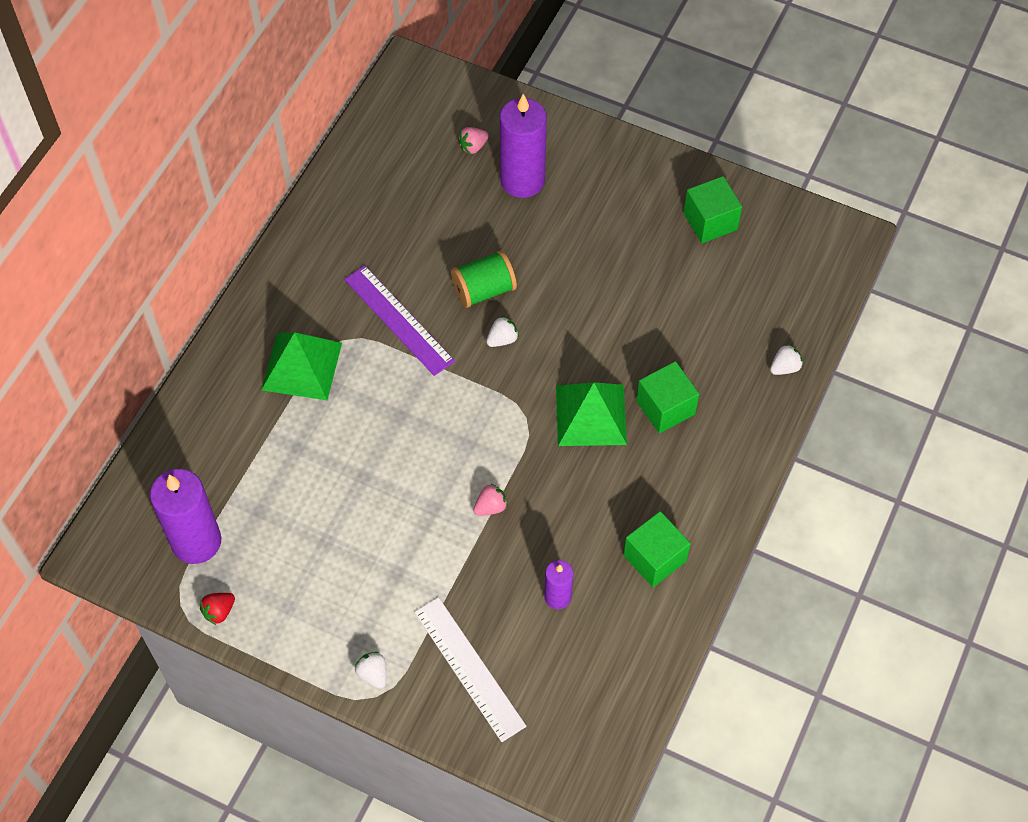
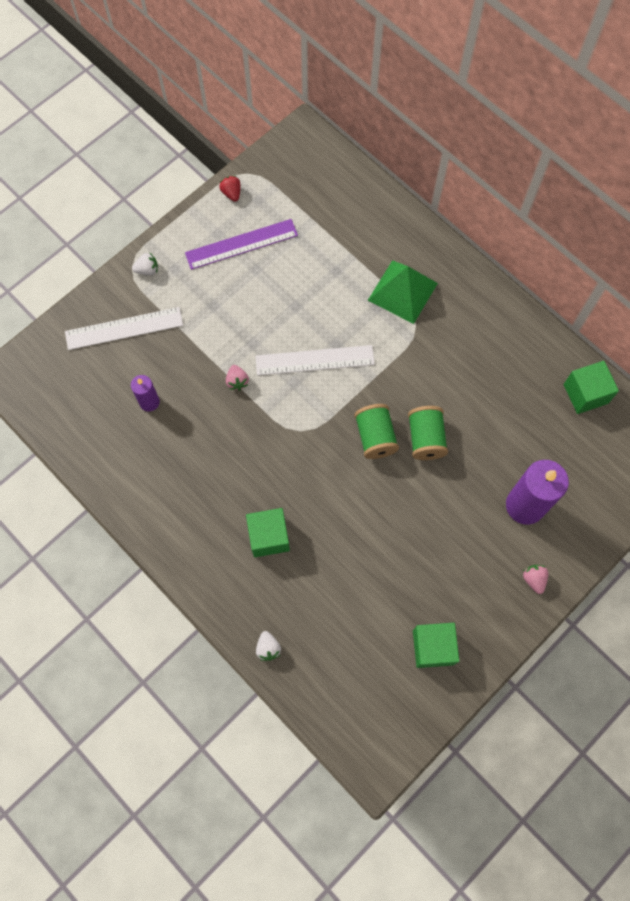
camera: 110 degrees right, 10 degrees up
(196, 541) = (288, 192): purple candle -> none
(398, 320) = (419, 368): purple ruler -> purple ruler (241, 244)
(429, 431) = (314, 360): none -> white ruler
(473, 146) = (572, 478): pink strawberry -> pink strawberry (534, 579)
(502, 339) = (375, 437): white strawberry -> green spool
(591, 414) = (284, 478): green pyramid -> none
(654, 558) = (149, 479): green cube -> green cube (585, 394)

